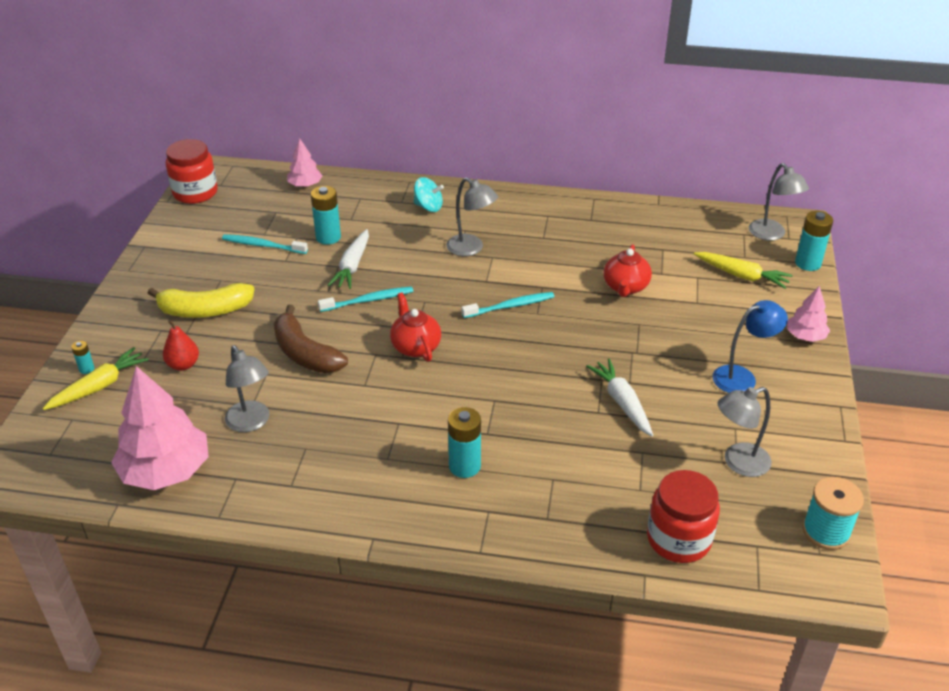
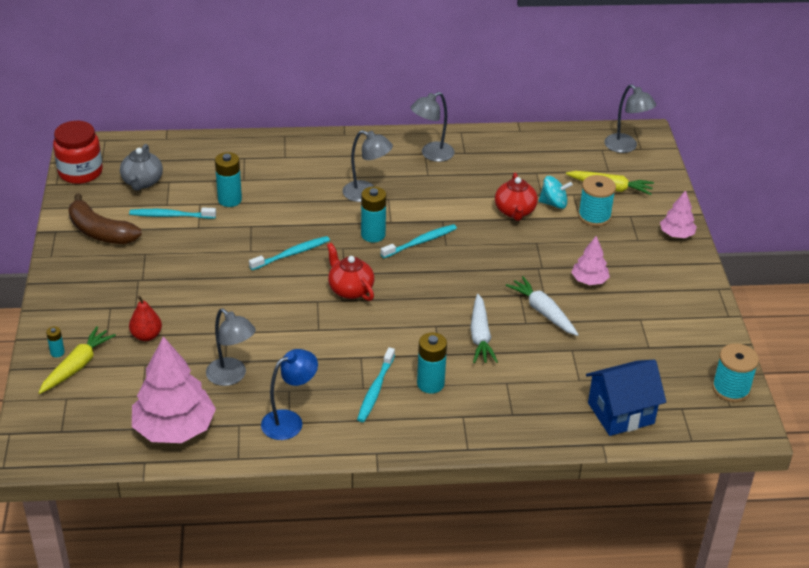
camera: 15 degrees left, 0 degrees up
(205, 310) = (143, 284): yellow banana -> none
(250, 209) = (142, 182): none -> grey teapot
(305, 185) = (186, 151): pink tree -> pink tree (589, 280)
(305, 354) = (254, 310): brown banana -> brown banana (100, 232)
(352, 266) = (264, 224): white carrot -> white carrot (480, 336)
(400, 463) = (375, 390): none -> turquoise toothbrush
(428, 207) = (312, 159): turquoise spinning top -> turquoise spinning top (553, 203)
(678, 539) = (620, 413): red jar -> blue house
(714, 304) = (594, 216): none -> turquoise spool
(738, 463) = (650, 346): grey lamp -> grey lamp (431, 154)
(742, 377) = (634, 276): blue lamp -> blue lamp (289, 421)
(808, 263) = (662, 169): turquoise battery -> turquoise battery (373, 235)

